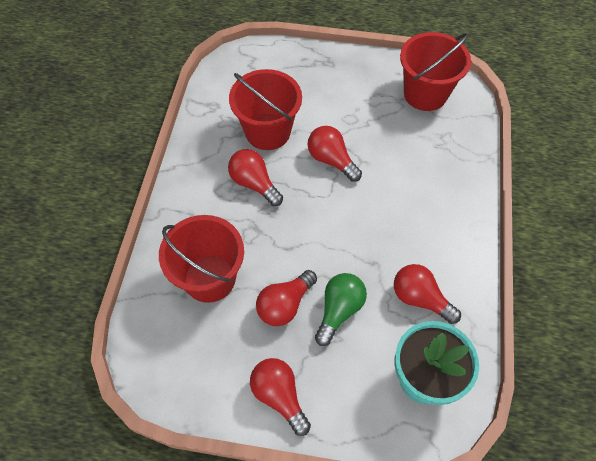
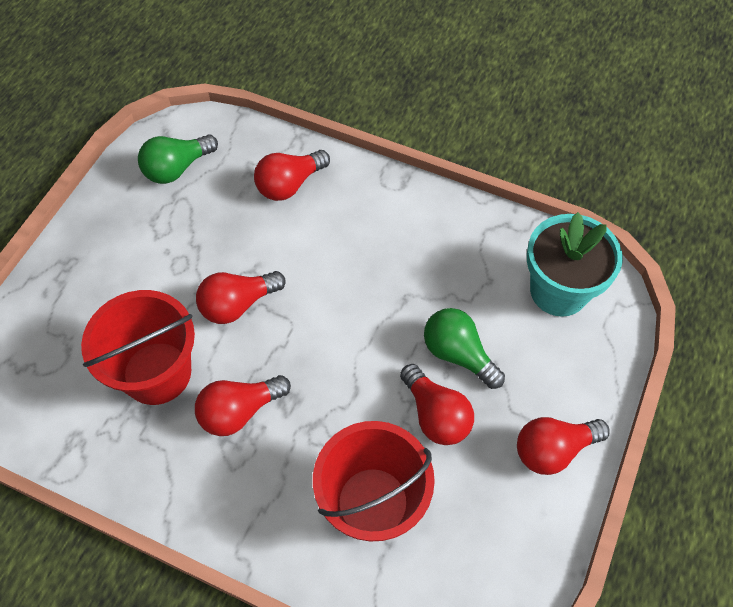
camera: 75 degrees left, 0 degrees up
(420, 298) = (463, 264): red light bulb -> red light bulb (290, 184)
(425, 94) = (177, 168): red bucket -> green light bulb

